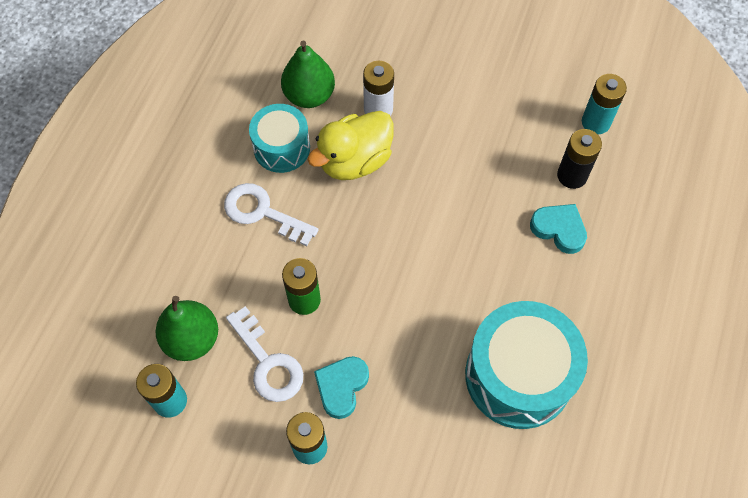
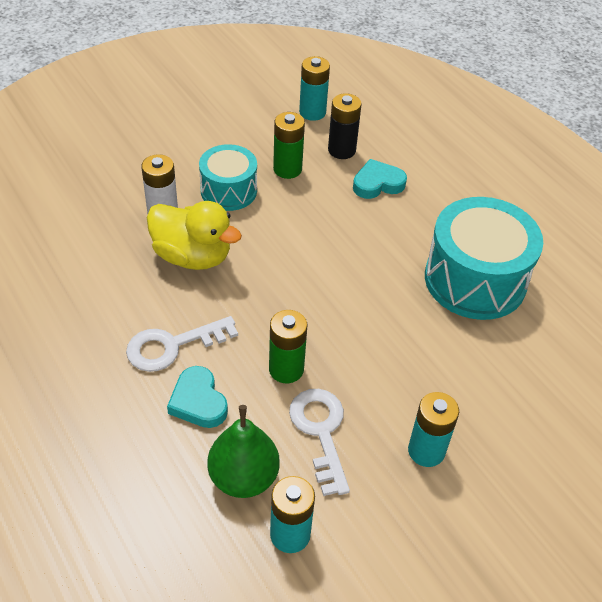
camera: 55 degrees left, 15 degrees down
(268, 362) = (321, 432): white key -> white key turned 105 degrees counterclockwise
(281, 148) = (124, 294): turquoise drum -> turquoise drum (228, 191)
(309, 95) = (97, 245): green pear -> none
(341, 387) = (390, 394): turquoise heart -> turquoise heart (198, 401)
(354, 161) = (192, 256): yellow duck -> yellow duck turned 60 degrees counterclockwise
(508, 154) = (287, 169): none -> green battery

